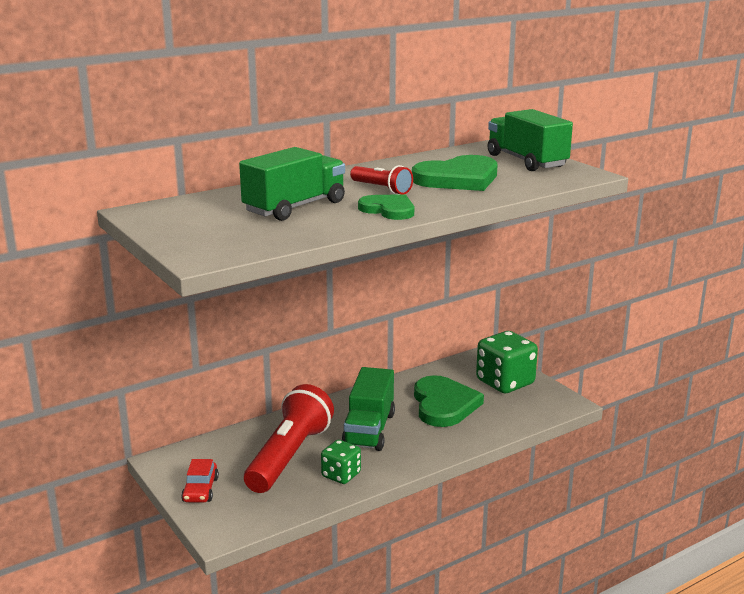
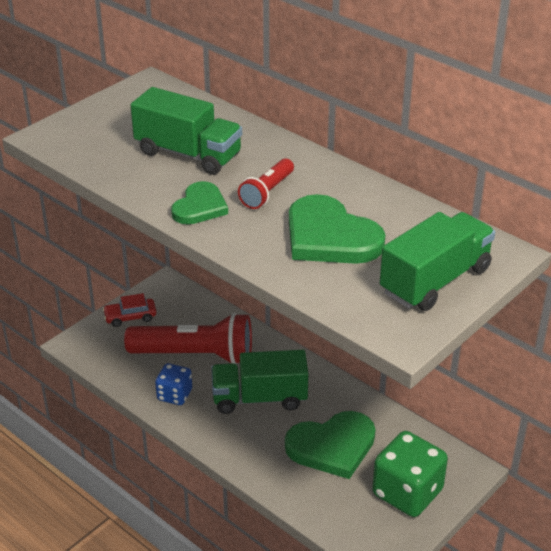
camera: 75 degrees right, 15 degrees up
(341, 475) = (174, 395): green dice -> blue dice

